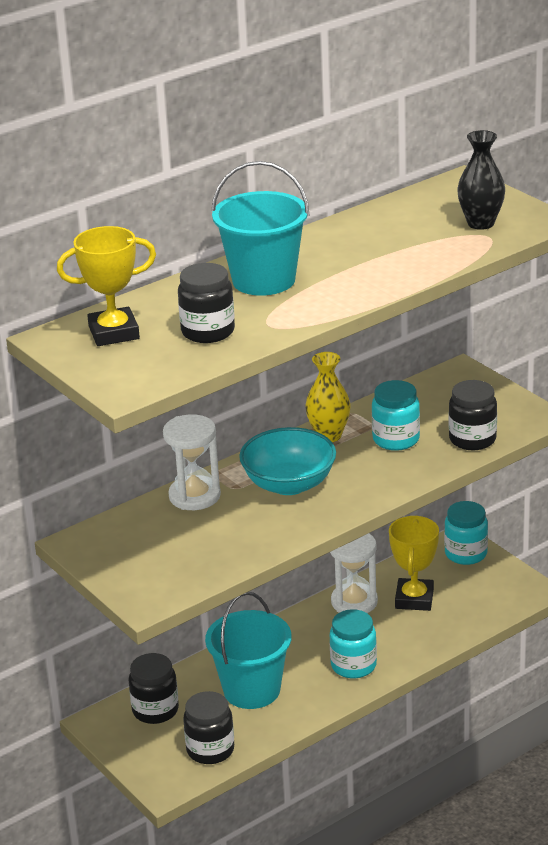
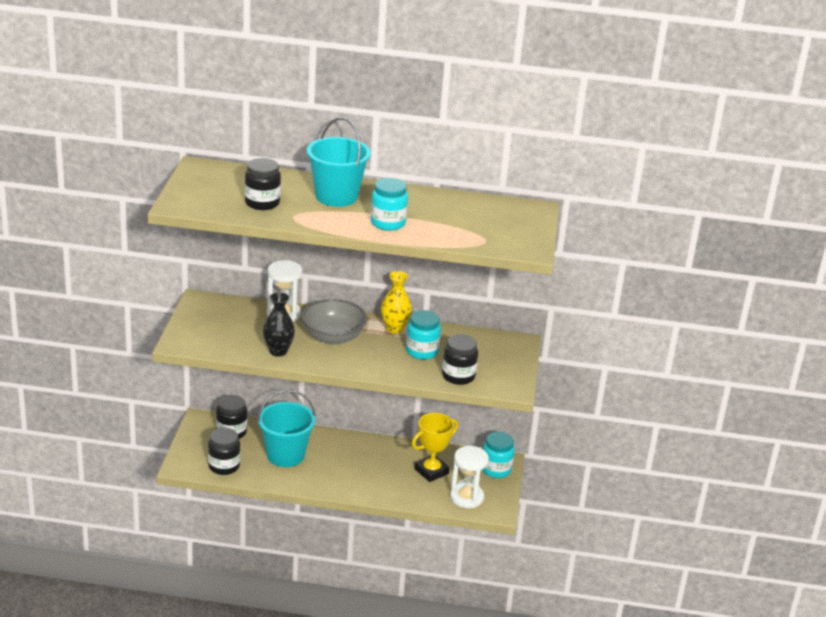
camera: 40 degrees right, 0 degrees up
(114, 333) = (225, 179): yellow trophy -> none
(289, 484) = (333, 337): turquoise bowl -> grey bowl
(353, 665) = (348, 479): turquoise jar -> turquoise jar (388, 223)
(354, 602) = (400, 451): white hourglass -> white hourglass (466, 497)
(480, 223) = (496, 233): black vase -> black vase (278, 351)

